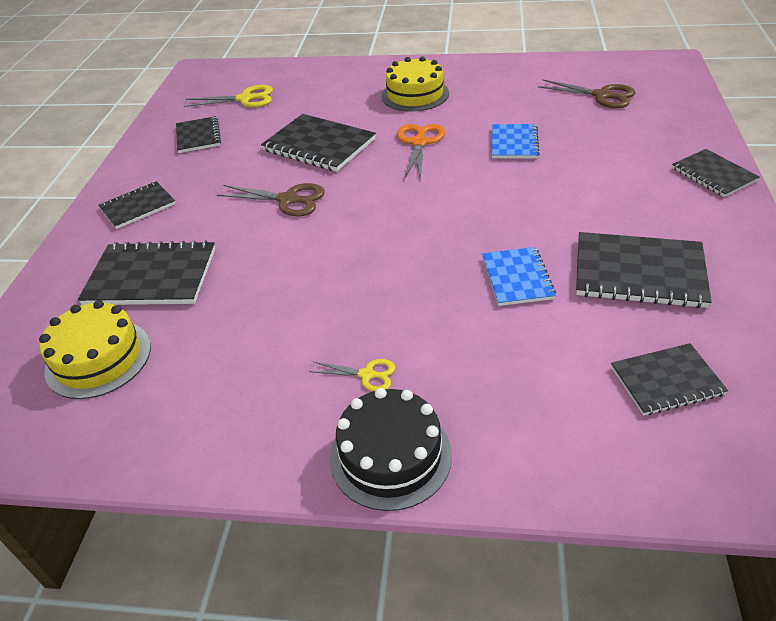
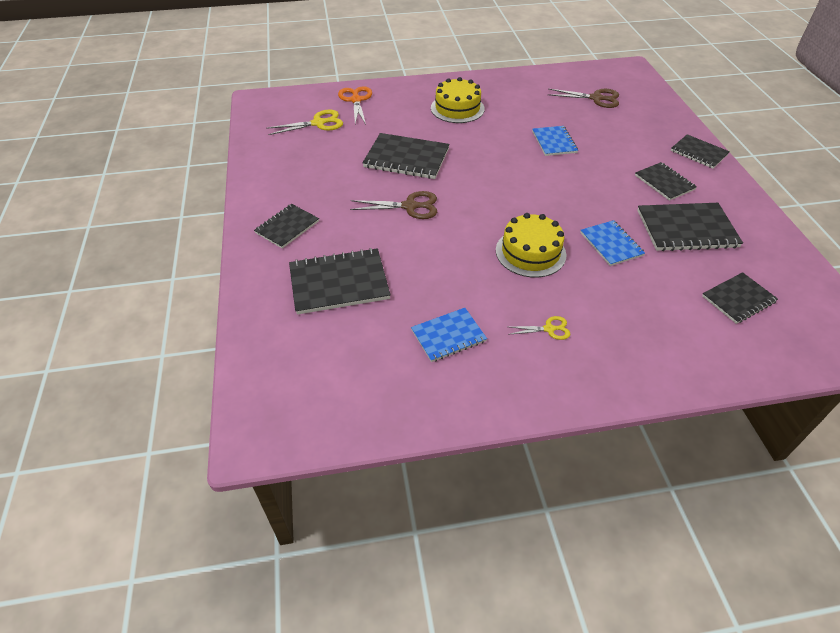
camera: 20 degrees left, 5 degrees up
(98, 358) = (340, 353): yellow cake -> yellow cake (530, 252)
(198, 136) = (299, 160): black notebook -> black notebook (664, 182)
(235, 360) = (448, 336): none -> blue notebook
(390, 455) = (596, 380): black cake -> none
(419, 142) = (484, 148): orange scissors -> orange scissors (356, 100)

